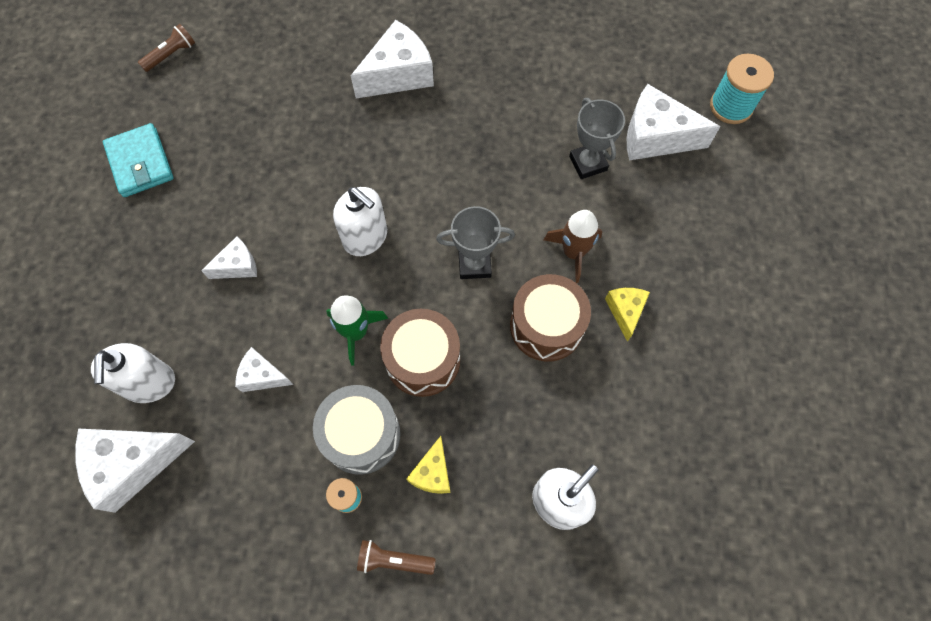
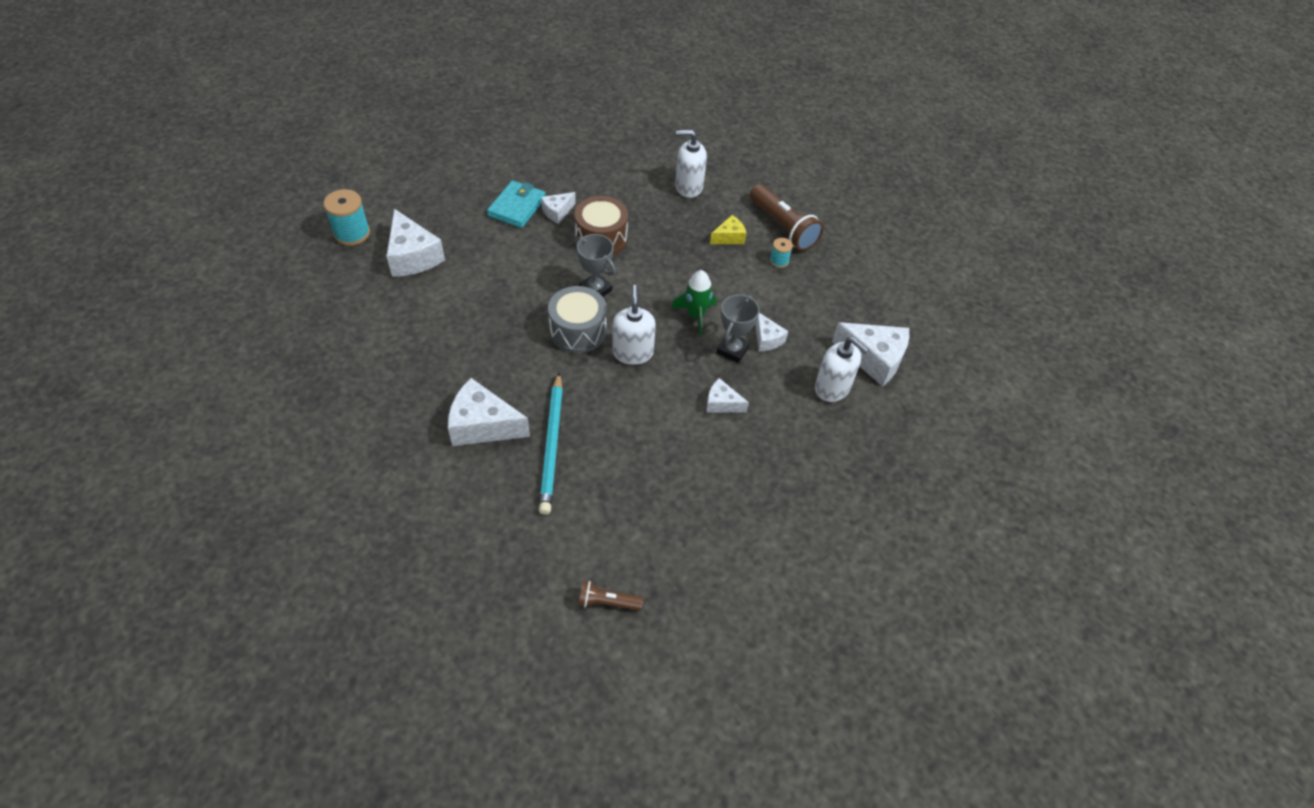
camera: 135 degrees left, 15 degrees down
(140, 163) = (716, 529): turquoise wallet -> turquoise wallet (517, 207)
(149, 383) = (832, 388): white soap dispenser -> white soap dispenser turned 90 degrees clockwise
(331, 108) = (552, 445): none -> turquoise pencil
(361, 435) = (745, 275): grey drum -> grey drum (578, 331)
(394, 560) = (783, 227): brown flashlight -> brown flashlight, size x1.88
(423, 360) = (678, 276): brown drum -> none
(573, 252) = (541, 251): brown rocket -> none
(588, 163) = (466, 278): grey trophy -> grey trophy (732, 350)
(625, 311) = (557, 212): yellow cheese -> white cheese

